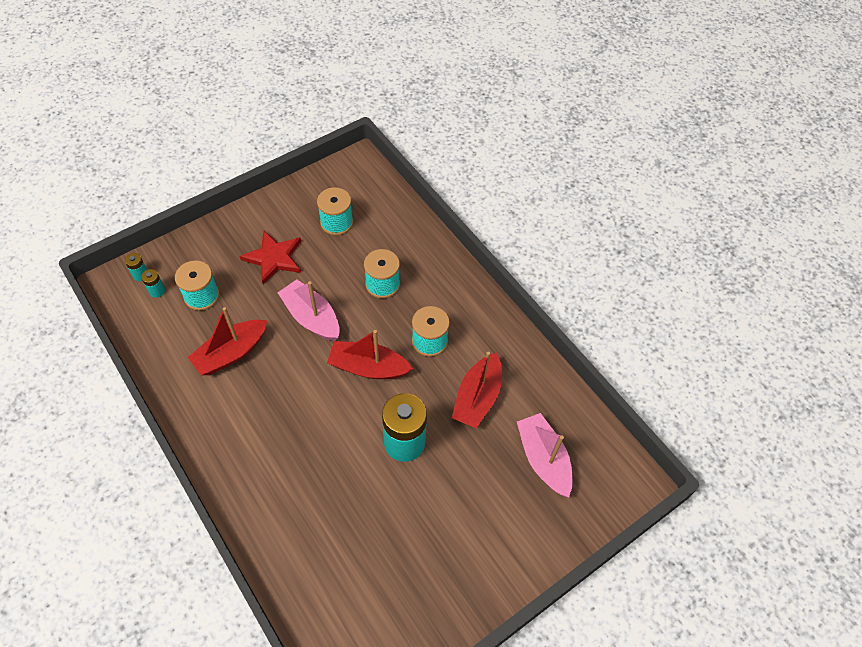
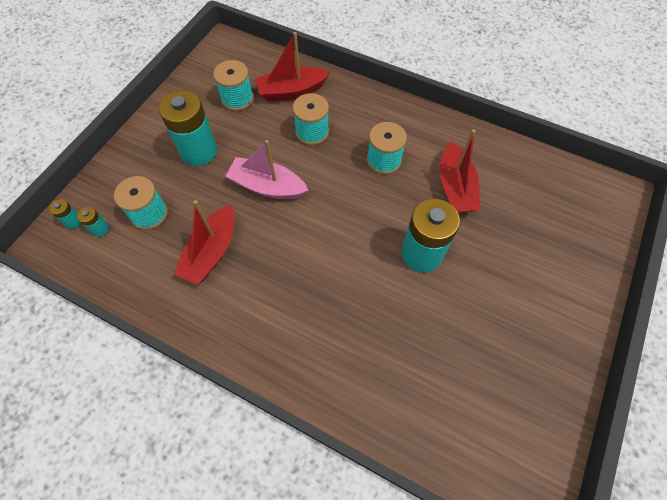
camera: 25 degrees left, 5 degrees up
(274, 258) = (198, 151): red star -> turquoise battery
(368, 367) = (346, 206): red boat -> red boat (291, 91)
(543, 459) = (541, 211): pink boat -> none

